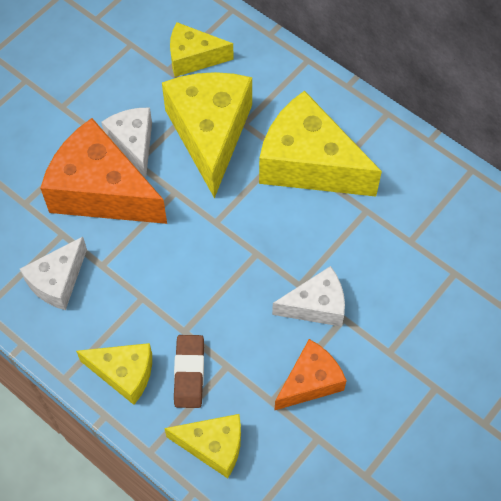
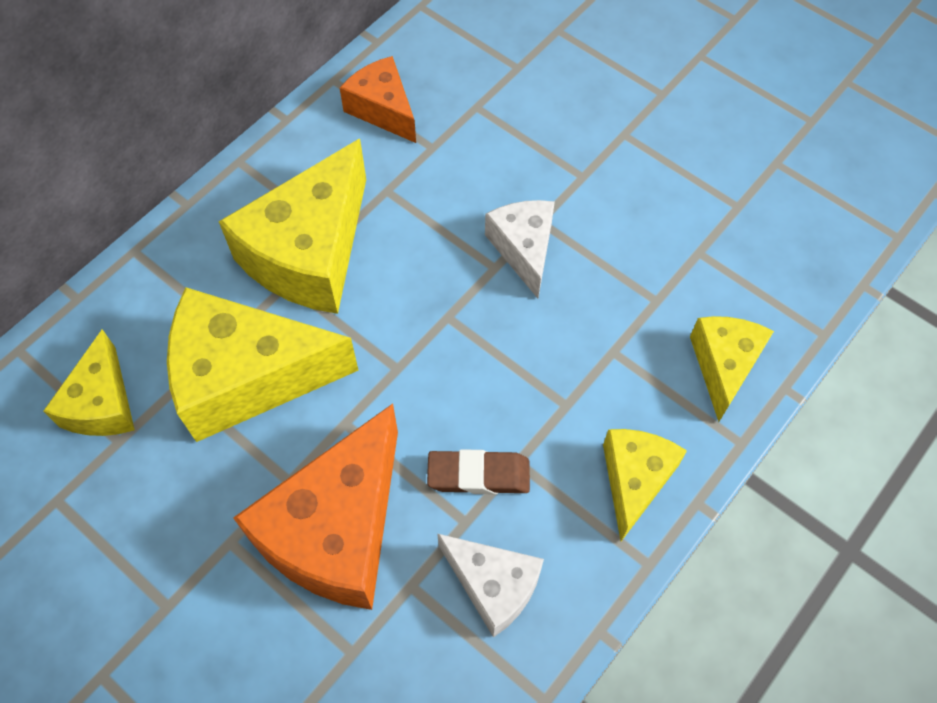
camera: 90 degrees left, 0 degrees up
(133, 143) = (253, 486): white cheese -> none
(189, 373) = (627, 396): brown eraser -> brown eraser (478, 475)
(310, 381) = (627, 258): orange cheese -> orange cheese (383, 109)

